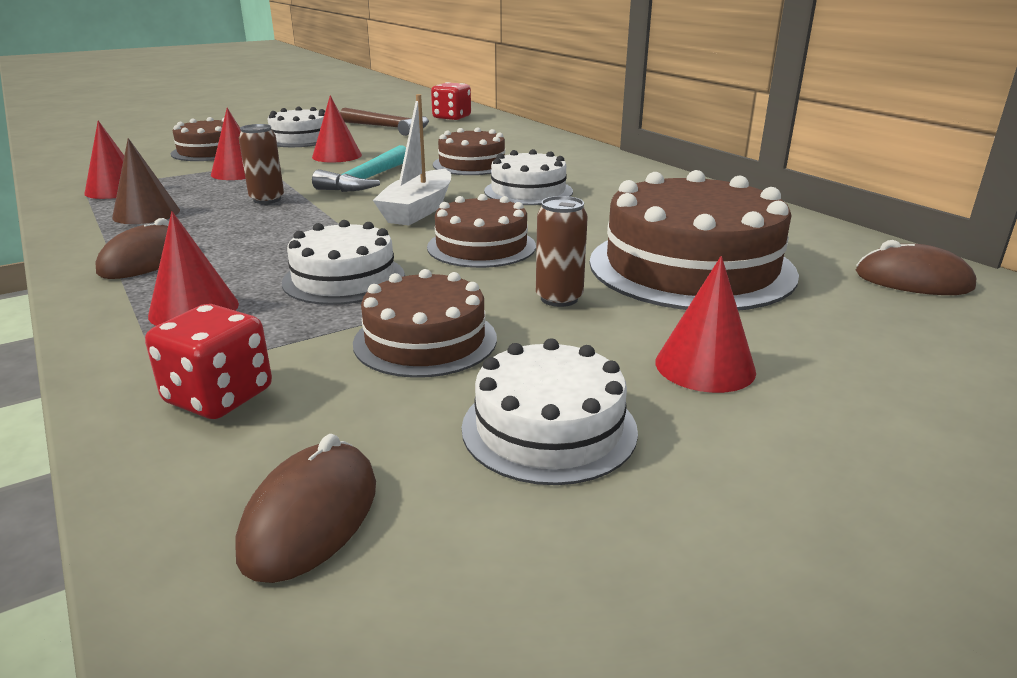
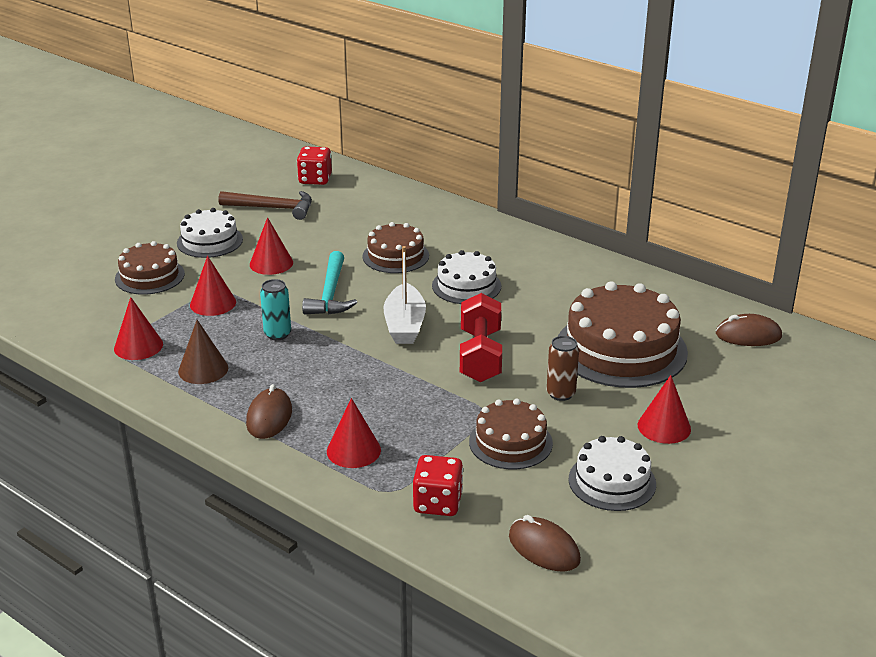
camera: 20 degrees left, 5 degrees up
(267, 199) = (277, 334): brown can -> turquoise can
(310, 517) = (544, 548): brown mouse -> brown mouse turned 45 degrees counterclockwise
(344, 278) = (419, 405): white cake -> none
(481, 246) = (480, 356): brown cake -> red dumbbell

